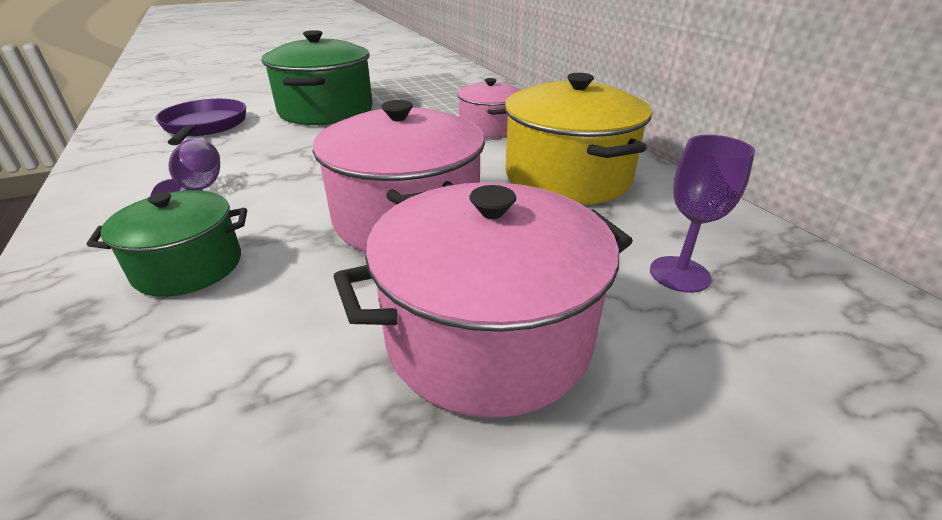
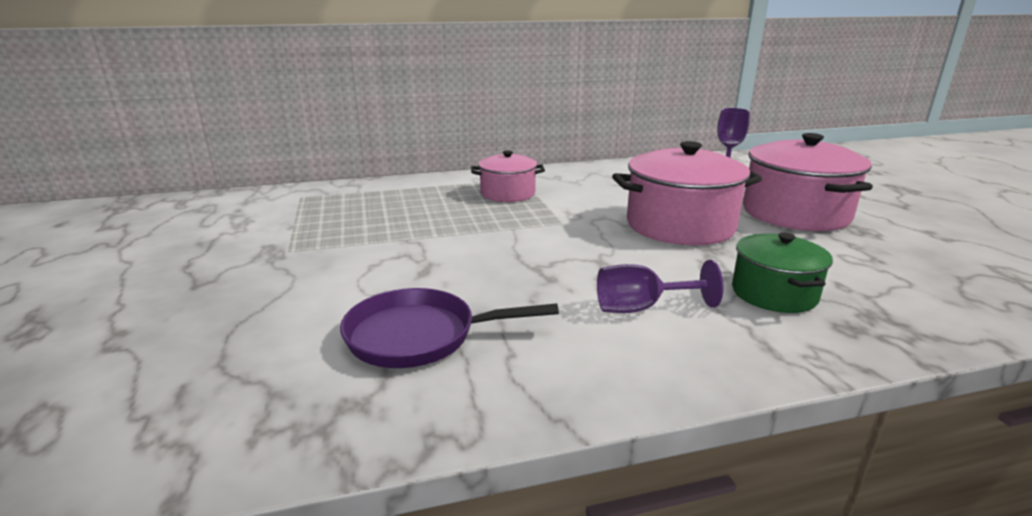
camera: 80 degrees left, 10 degrees down
(326, 111) = (406, 258): green pot -> none
(567, 177) = (613, 182): yellow pot -> none

